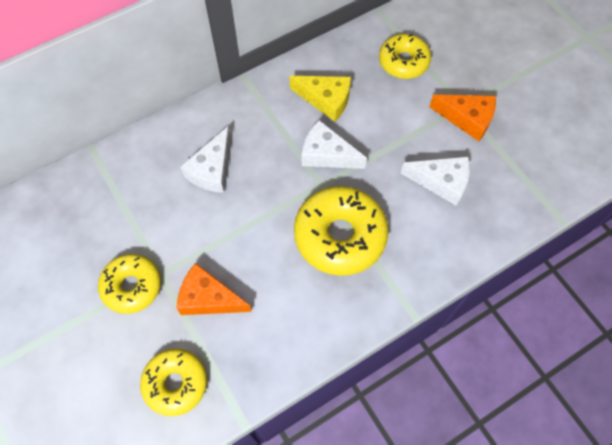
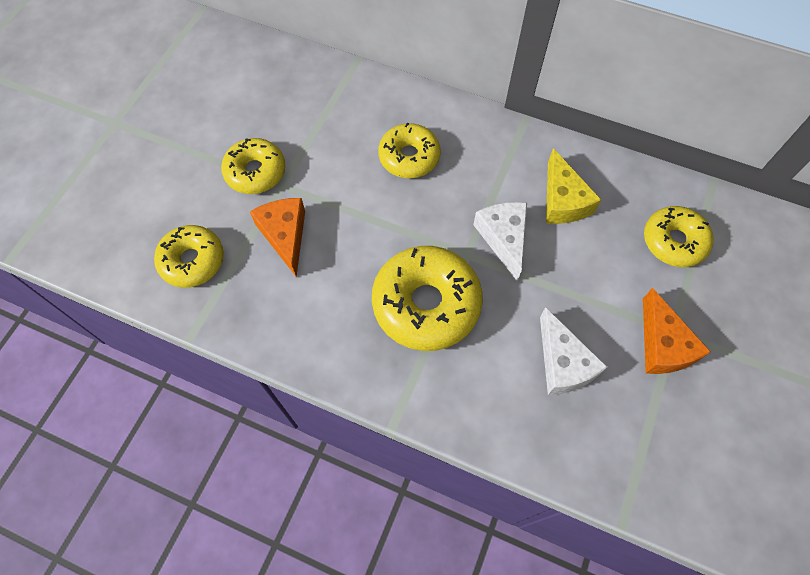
camera: 55 degrees right, 0 degrees up
(212, 170) = (409, 157): white cheese -> yellow donut

